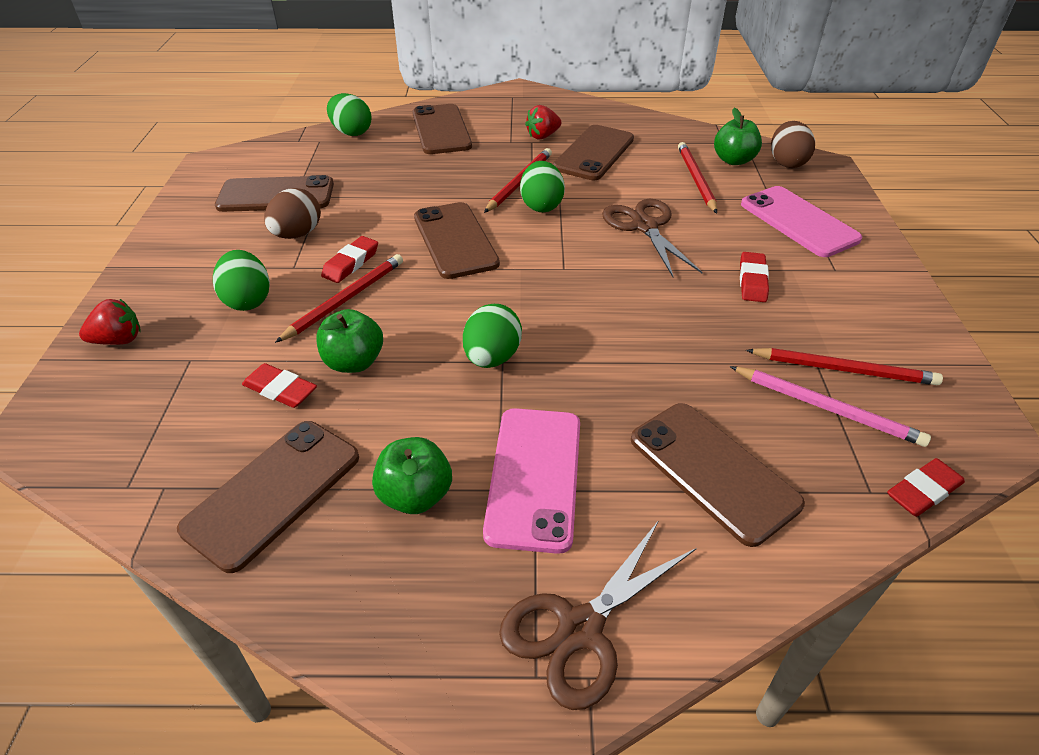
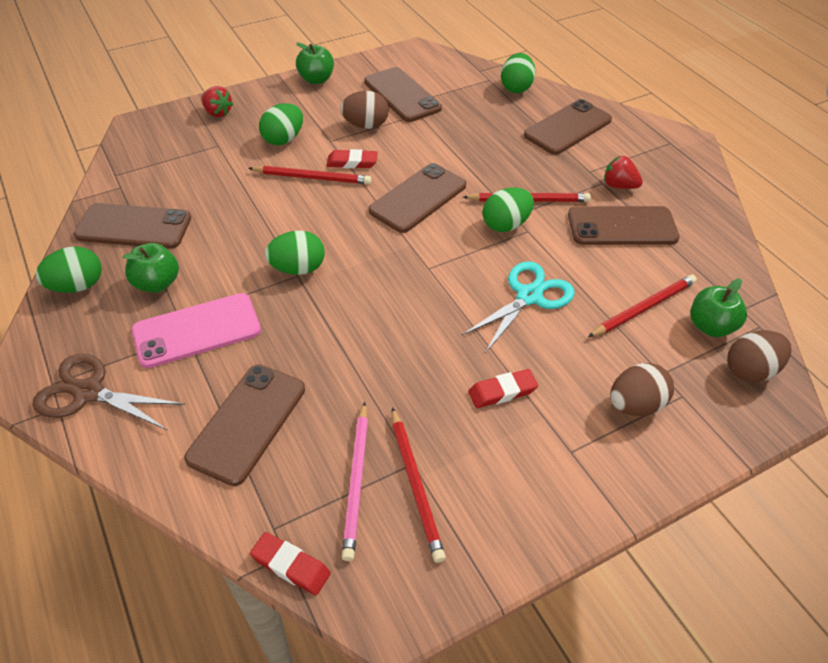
camera: 60 degrees right, 5 degrees up
(280, 390) = (213, 191): red eraser -> none
(345, 595) = (77, 286): none -> green egg
(354, 362) = (254, 209): green apple -> green apple (316, 79)
(644, 226) = (529, 296): brown scissors -> turquoise scissors
(798, 222) = (635, 405): pink phone -> brown egg

